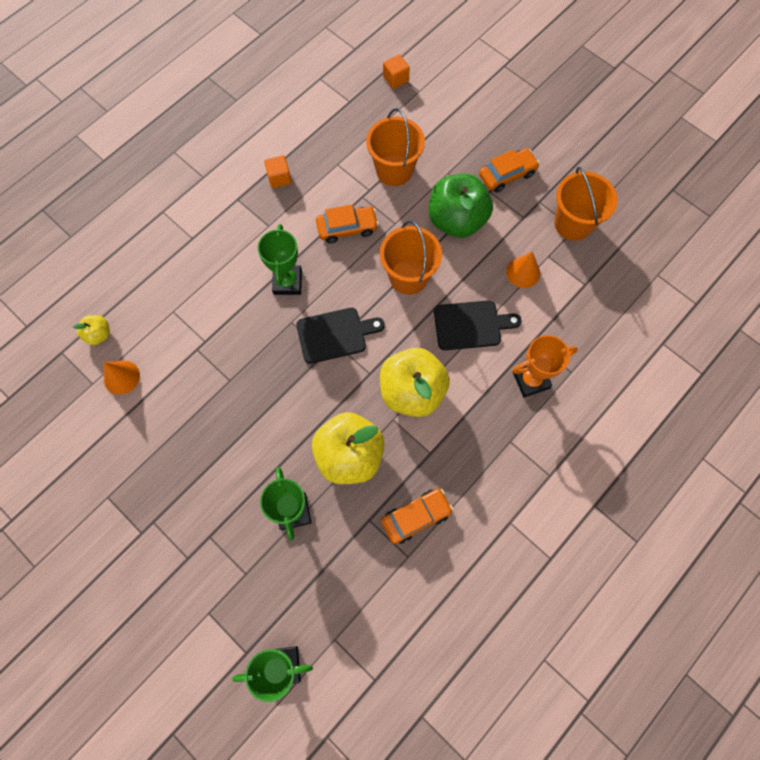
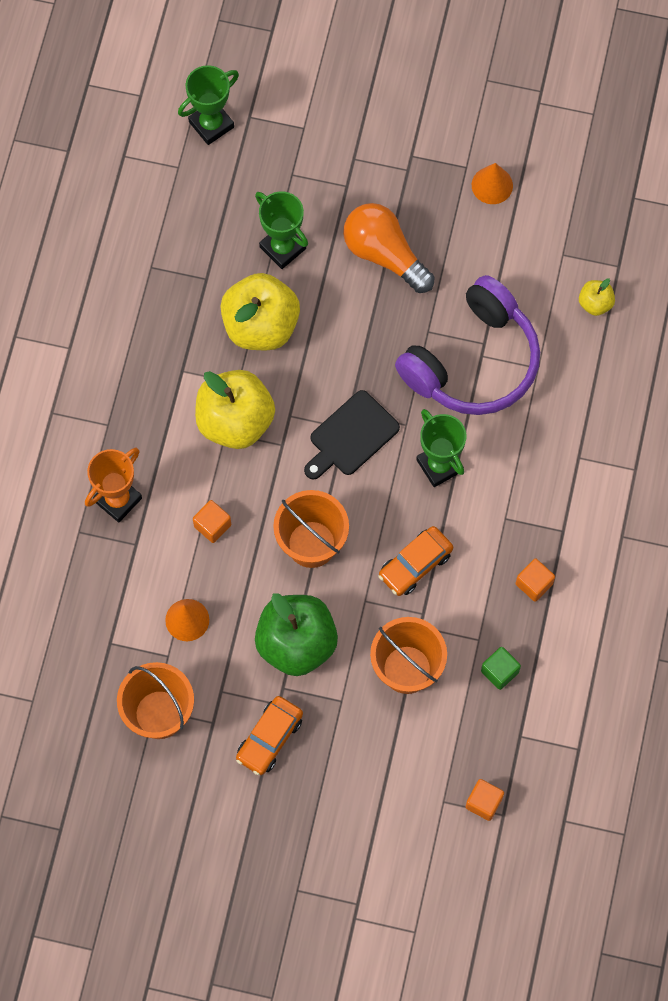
camera: 150 degrees right, 0 degrees up
(121, 377) = (538, 276): orange cone -> orange cone (492, 185)
(214, 341) = (472, 361): none -> purple headphones
(219, 460) = (384, 254): none -> orange light bulb
(337, 140) = (499, 671): none -> green cube
(416, 517) = (163, 305): orange car -> none
(471, 325) = (212, 525): black cutting board -> orange cube

